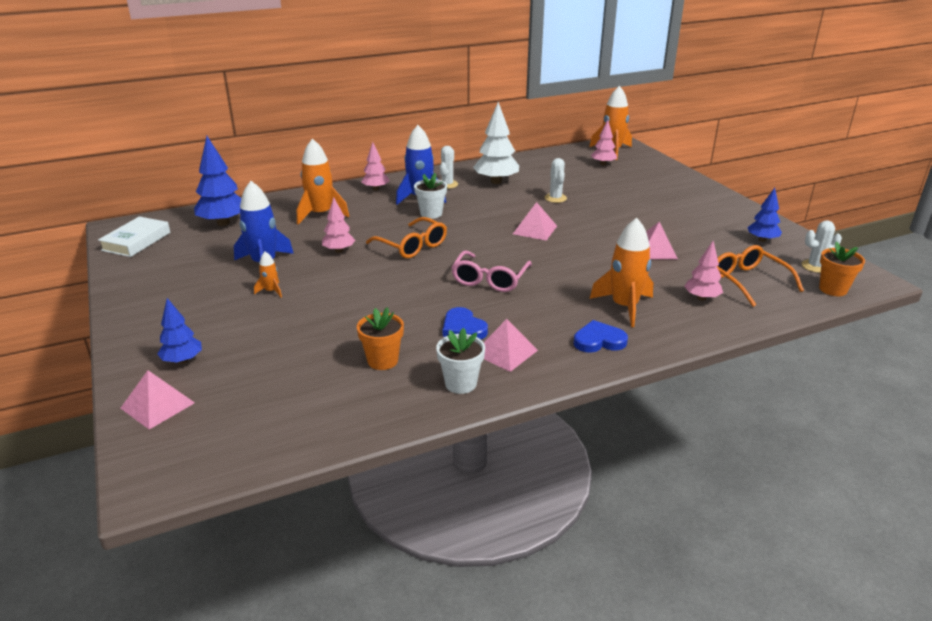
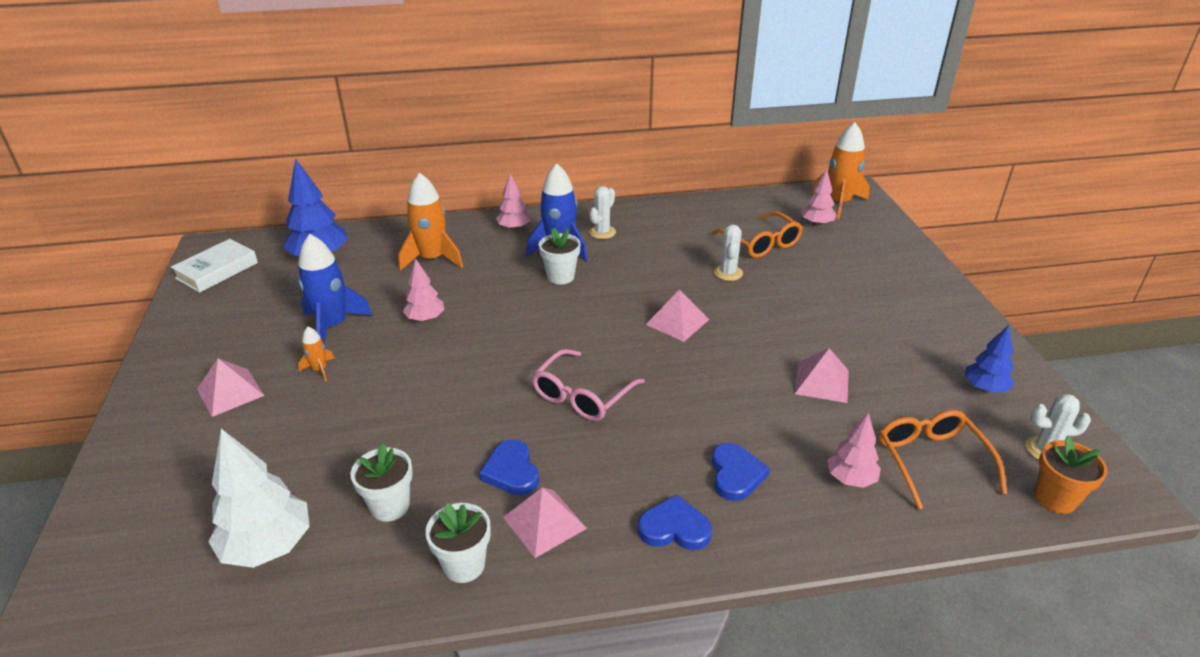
camera: 15 degrees right, 5 degrees up
(157, 405) = (113, 523): pink pyramid -> pink pyramid (230, 392)
(182, 360) = (173, 459): blue tree -> none
(382, 361) = (390, 506): orange flower pot -> white flower pot
(412, 246) = (513, 325): orange glasses -> orange glasses (761, 243)
(496, 181) = (664, 235): white tree -> white tree (268, 547)
(624, 307) = (735, 474): orange rocket -> blue heart

